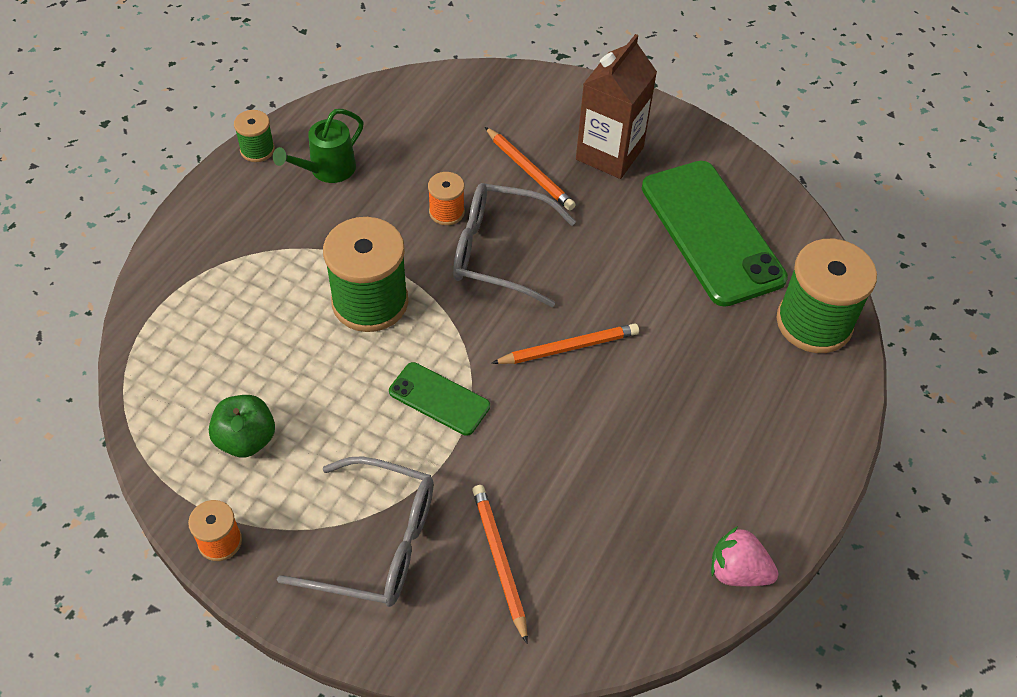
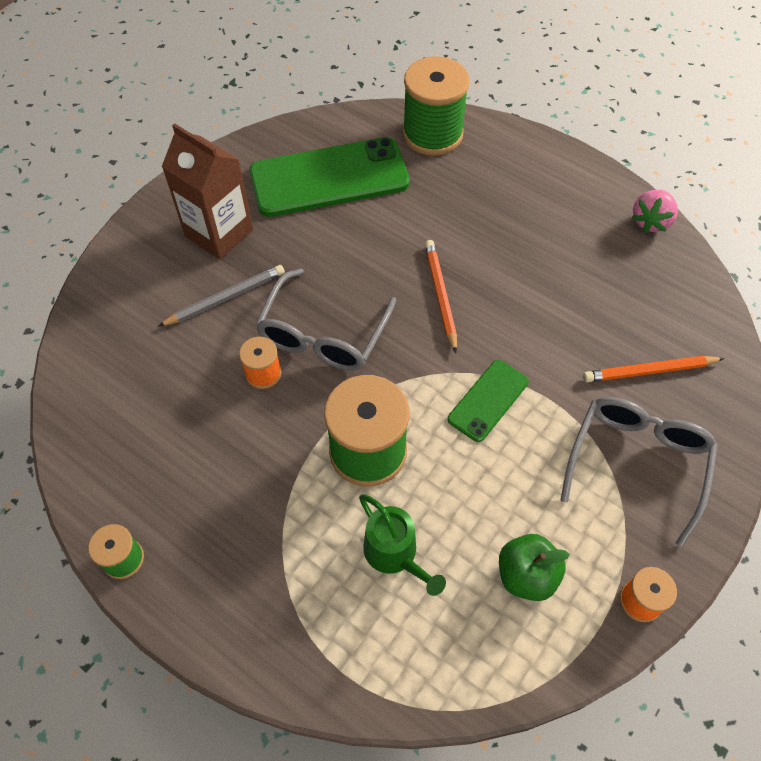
camera: 80 degrees left, 5 degrees up
(327, 170) = (176, 483): green watering can -> green watering can (395, 555)
(529, 171) = (226, 298): orange pencil -> grey pencil

